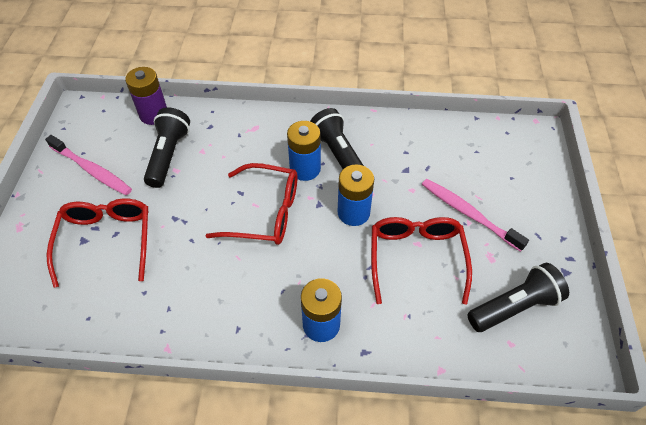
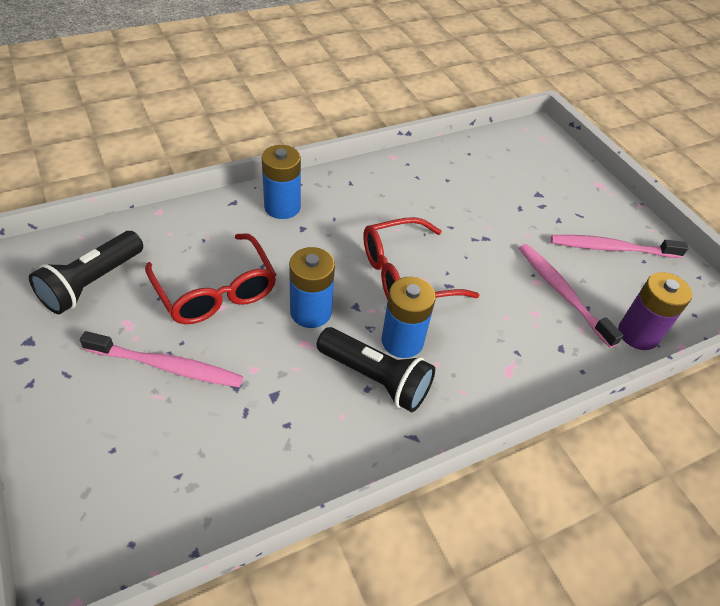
camera: 145 degrees right, 5 degrees down
(106, 241) = (519, 199): red glasses -> none
(169, 155) = (562, 293): black flashlight -> pink toothbrush

